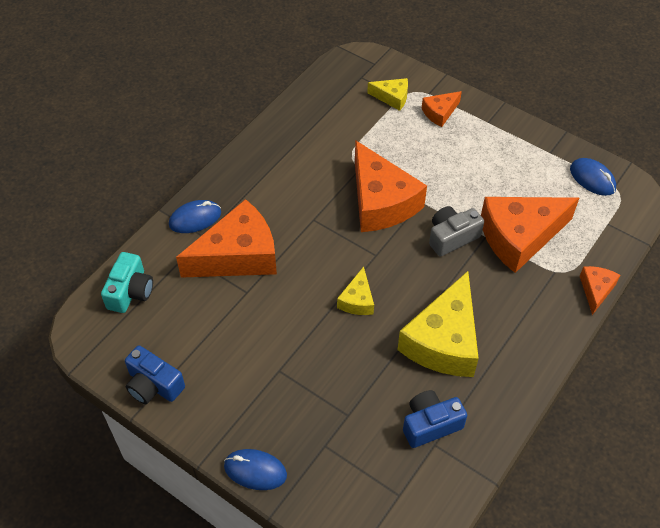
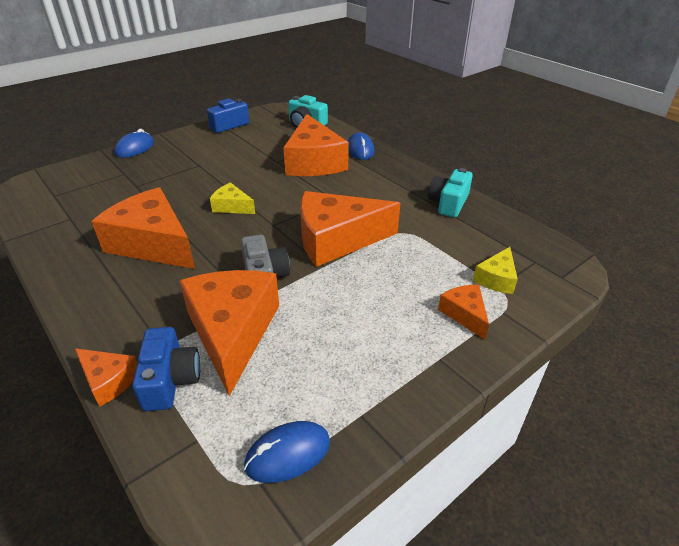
camera: 105 degrees right, 15 degrees down
(291, 132) = (448, 203): none -> turquoise camera
(430, 424) = (87, 220): blue camera -> blue camera (170, 380)
(443, 341) = (153, 243): yellow cheese -> orange cheese

